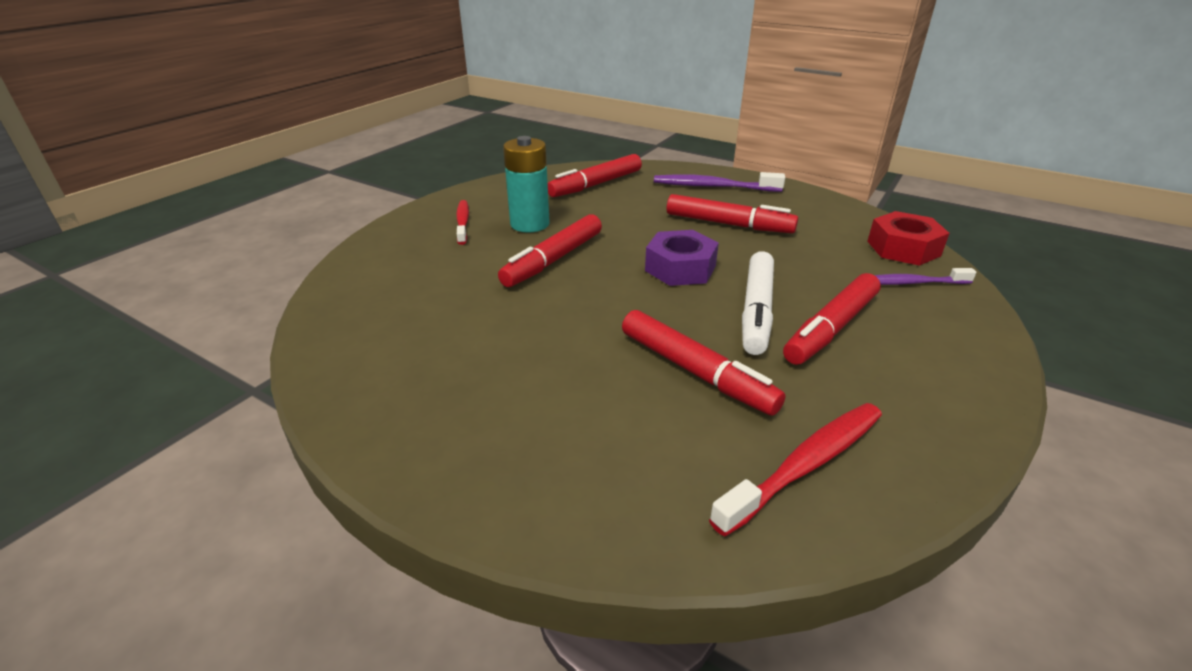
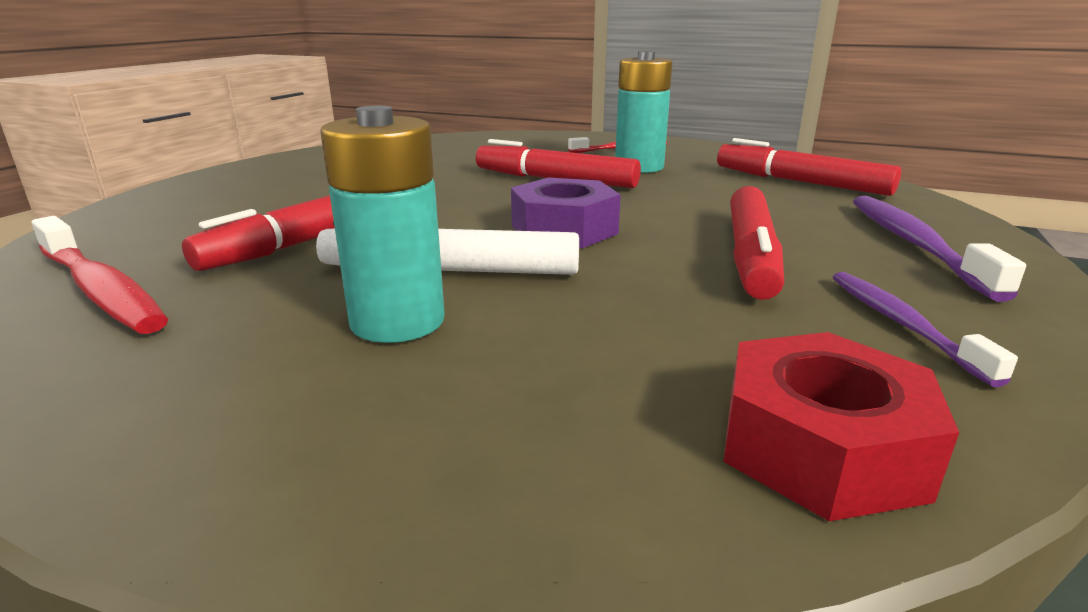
camera: 80 degrees right, 10 degrees down
(831, 328) = (397, 321): red marker -> turquoise battery
(912, 283) = (605, 433): purple toothbrush -> purple toothbrush (902, 324)

